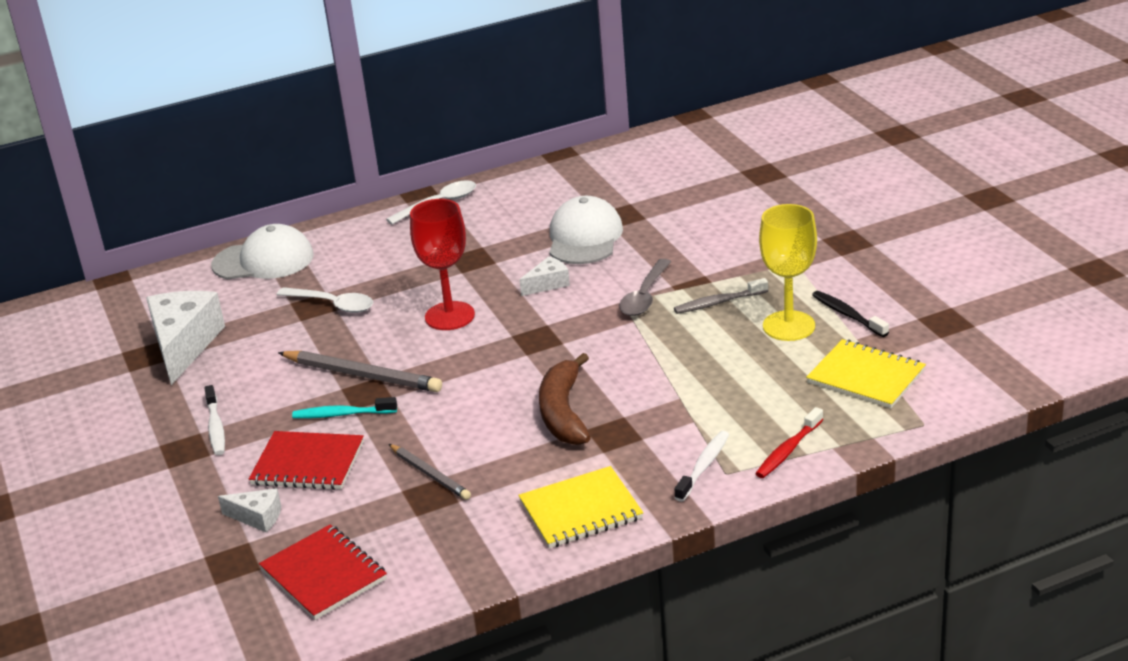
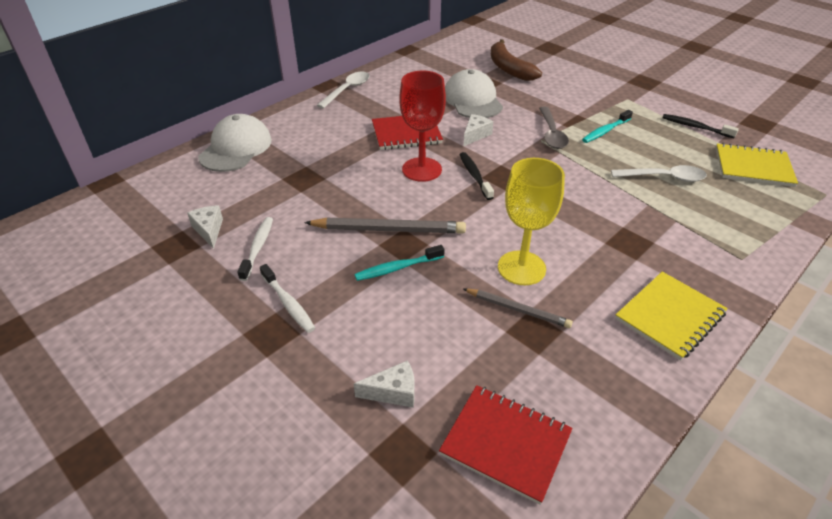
camera: 25 degrees left, 10 degrees up
(184, 345) = (209, 230): white cheese -> white cheese, size x0.48
(263, 260) = (236, 148): white cap -> white cap turned 45 degrees counterclockwise
(308, 463) = (401, 322): red notebook -> red notebook (406, 133)
(332, 304) = (319, 175): white spoon -> white spoon (663, 178)
(504, 332) = (474, 175): none -> black toothbrush
(563, 412) = (576, 232): brown banana -> brown banana (509, 68)
(704, 466) = (721, 256): white toothbrush -> white toothbrush (258, 247)
(718, 303) = (605, 131): grey toothbrush -> turquoise toothbrush
(788, 450) = (764, 231): red toothbrush -> none
(789, 326) = (667, 140): yellow goblet -> yellow goblet (521, 268)

